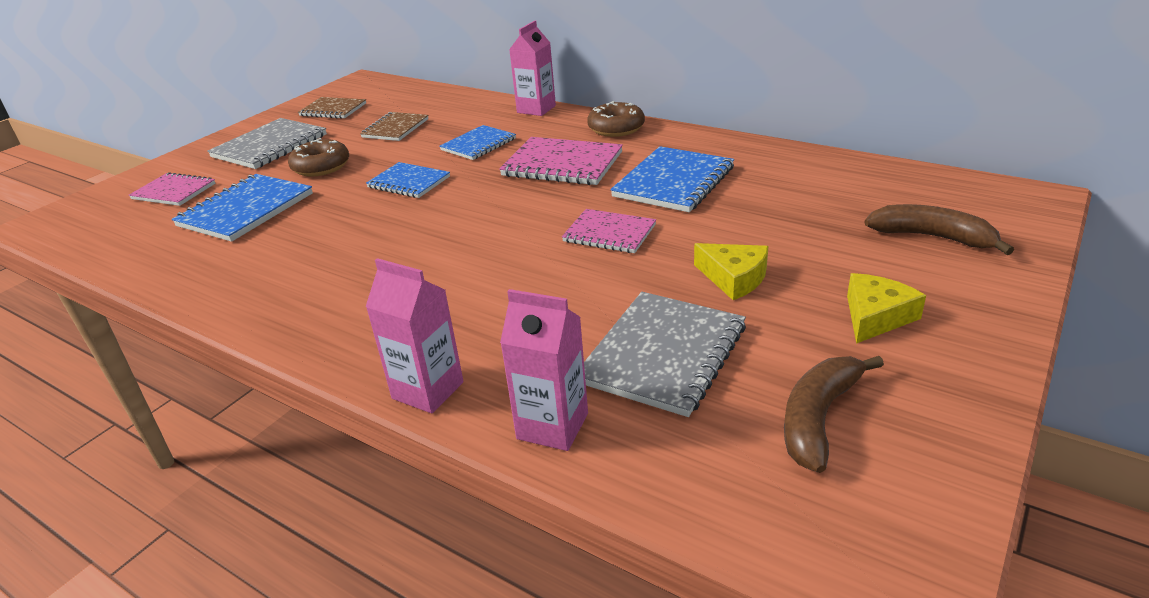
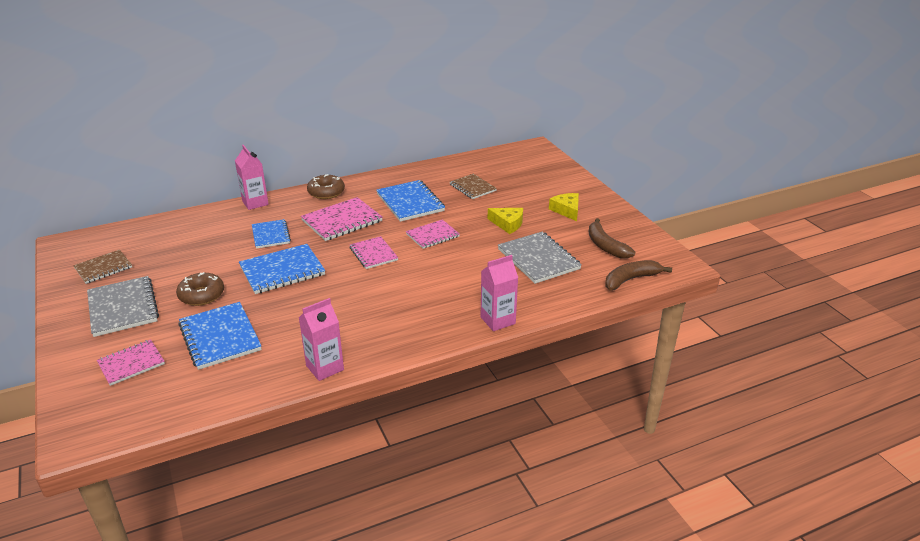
camera: 60 degrees left, 0 degrees up
(395, 128) = (190, 254): brown notebook -> brown notebook (472, 187)
(409, 182) = (282, 271): blue notebook -> blue notebook, size x1.55
(508, 215) = (373, 254): none -> pink notebook
(552, 426) = (554, 298): pink carton -> pink carton (325, 368)
(734, 278) = (508, 224): yellow cheese -> yellow cheese turned 45 degrees clockwise
(932, 237) = (534, 176): brown banana -> brown banana (631, 279)

